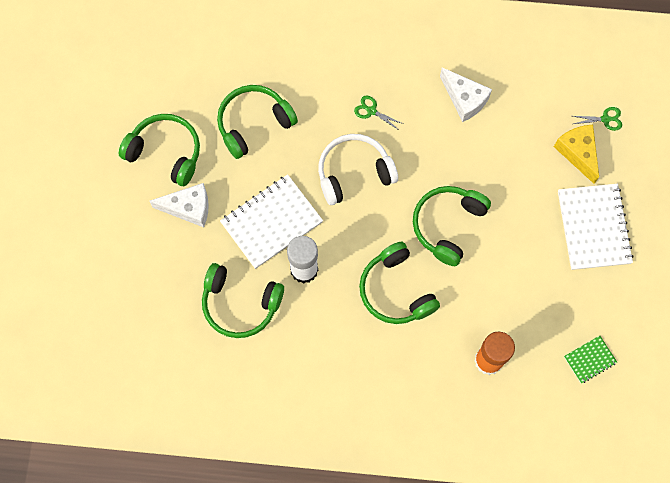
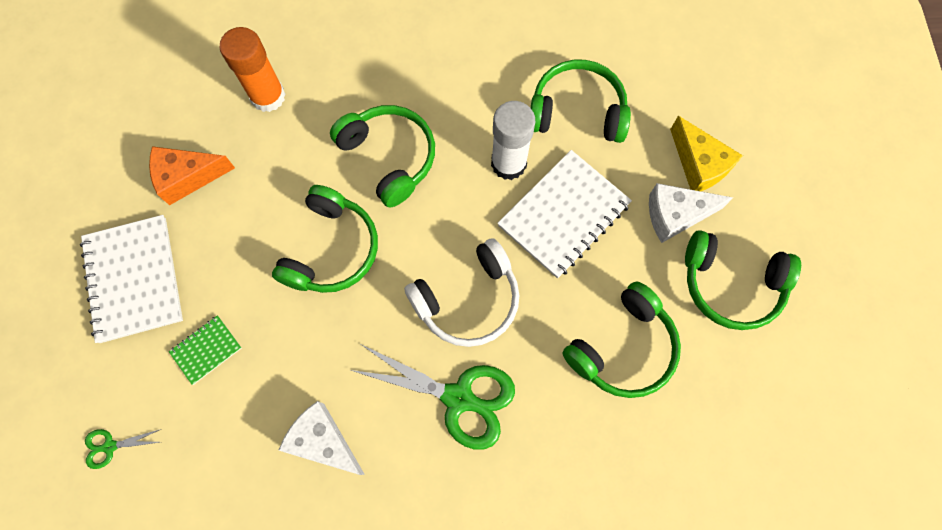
camera: 170 degrees right, 0 degrees up
(371, 111) = (459, 398): green scissors -> green scissors, size x2.20
(554, 300) = (188, 177): none -> orange cheese
(577, 153) = (153, 384): yellow cheese -> yellow cheese (699, 164)
(590, 360) = (144, 116): green notebook -> green notebook (206, 350)

